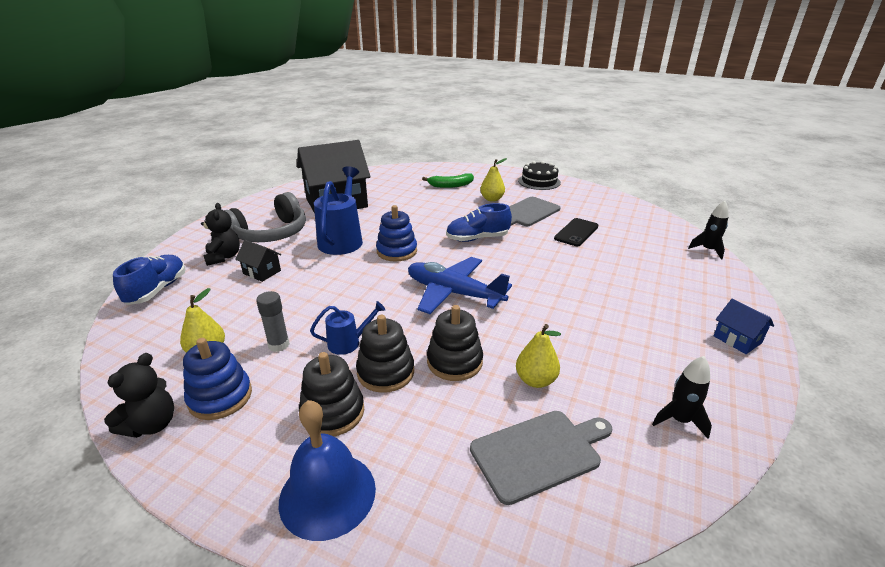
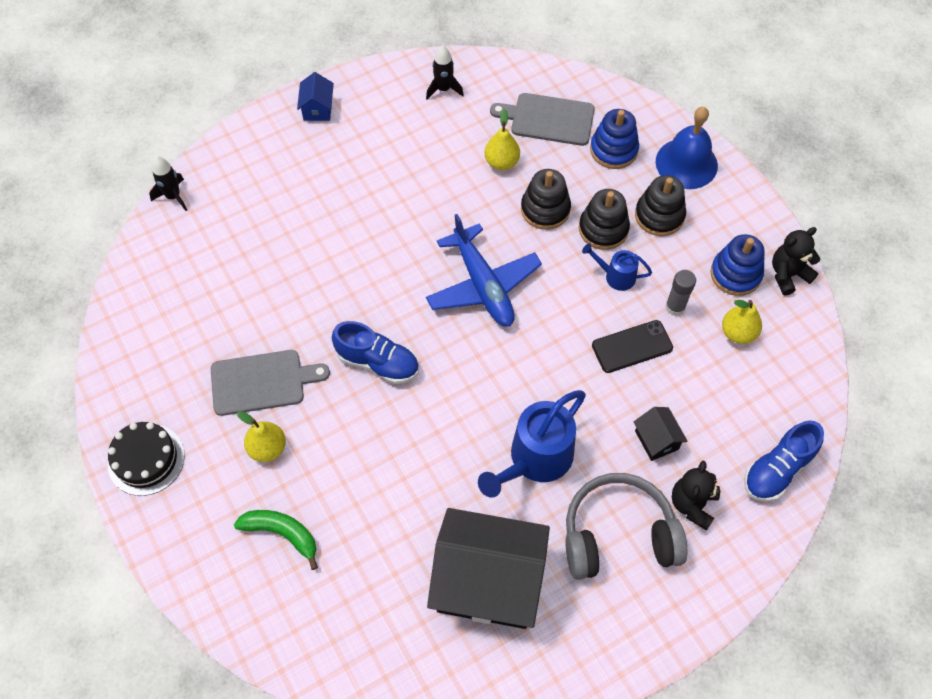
camera: 145 degrees left, 30 degrees up
(397, 251) = (487, 392): blue stacking toy -> blue stacking toy (613, 150)
(576, 232) = (258, 305): black phone -> black phone (632, 346)

